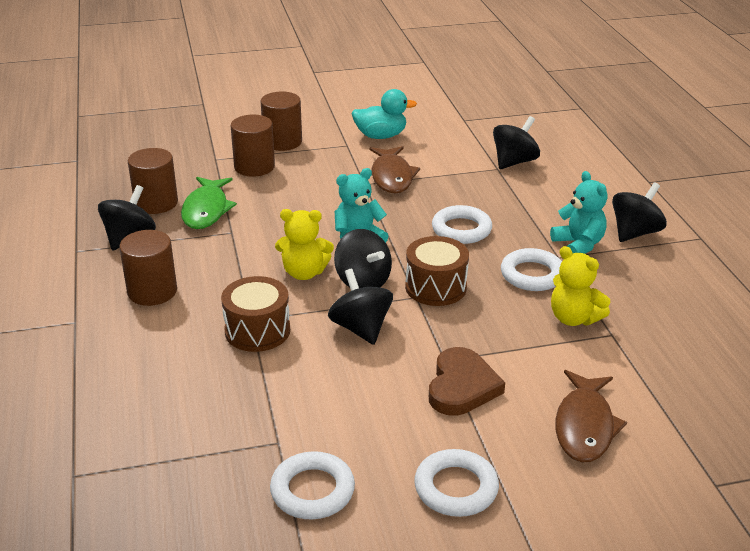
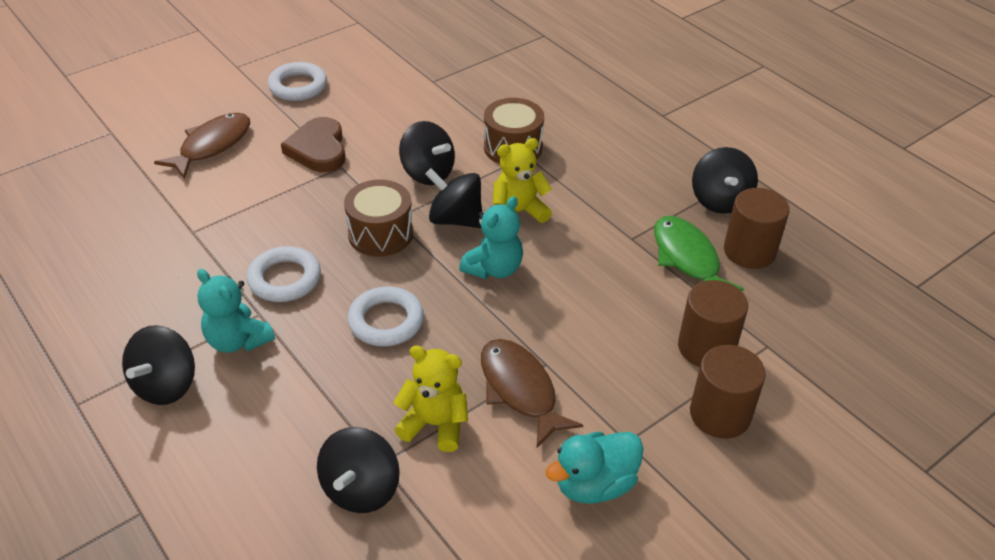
camera: 155 degrees right, 10 degrees up
(152, 291) = (634, 155): brown cylinder -> none
(312, 490) = (391, 63): white ring -> none
(573, 318) = (232, 238): yellow teddy bear -> yellow teddy bear (435, 424)
(584, 426) = (212, 146): brown fish -> brown fish turned 45 degrees clockwise

